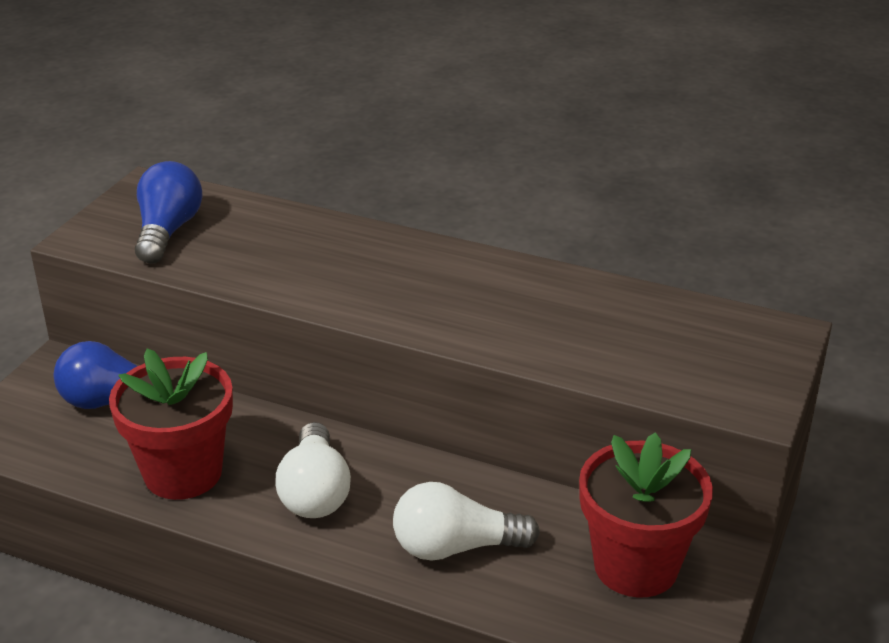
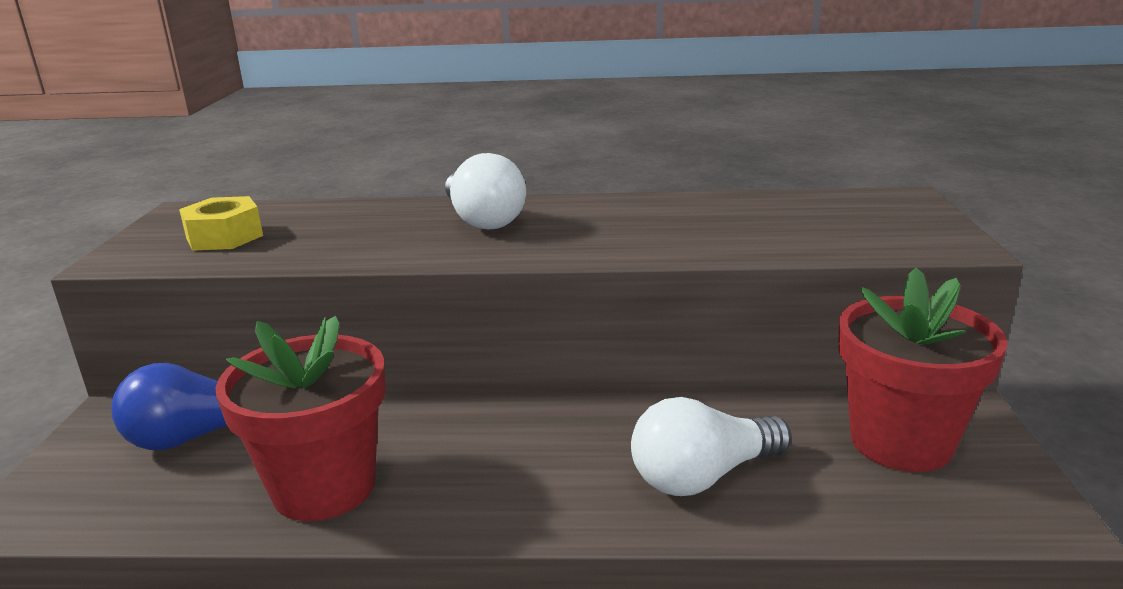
camera: 20 degrees left, 10 degrees down
(167, 231) = (224, 237): blue light bulb -> yellow nut
(315, 492) = (502, 464): white light bulb -> white light bulb (483, 220)

